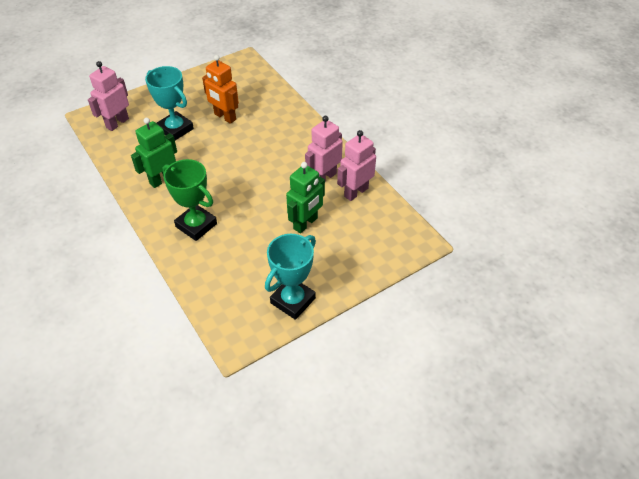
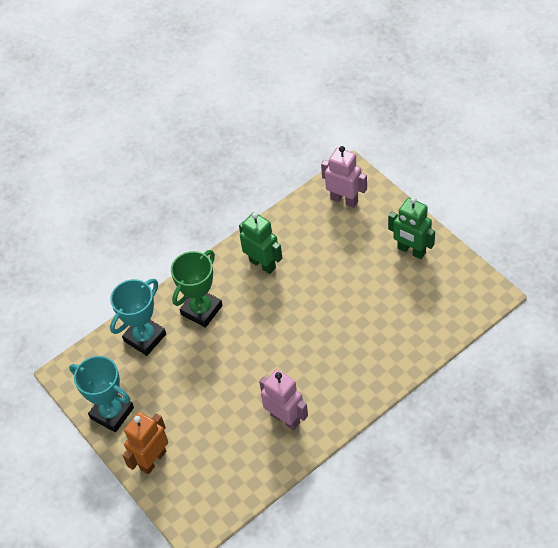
camera: 90 degrees right, 5 degrees up
(175, 129) = (343, 255): turquoise trophy -> turquoise trophy (145, 337)
(225, 117) = (373, 298): orange robot -> orange robot (153, 460)
(306, 223) = (212, 409): green robot -> green robot (411, 251)
(356, 192) = (265, 454): pink robot -> none

